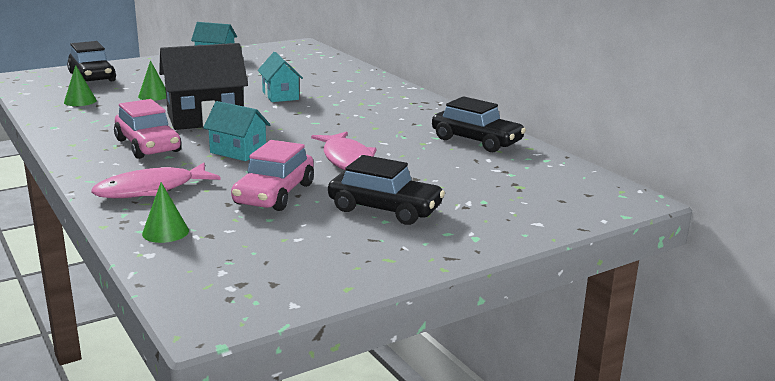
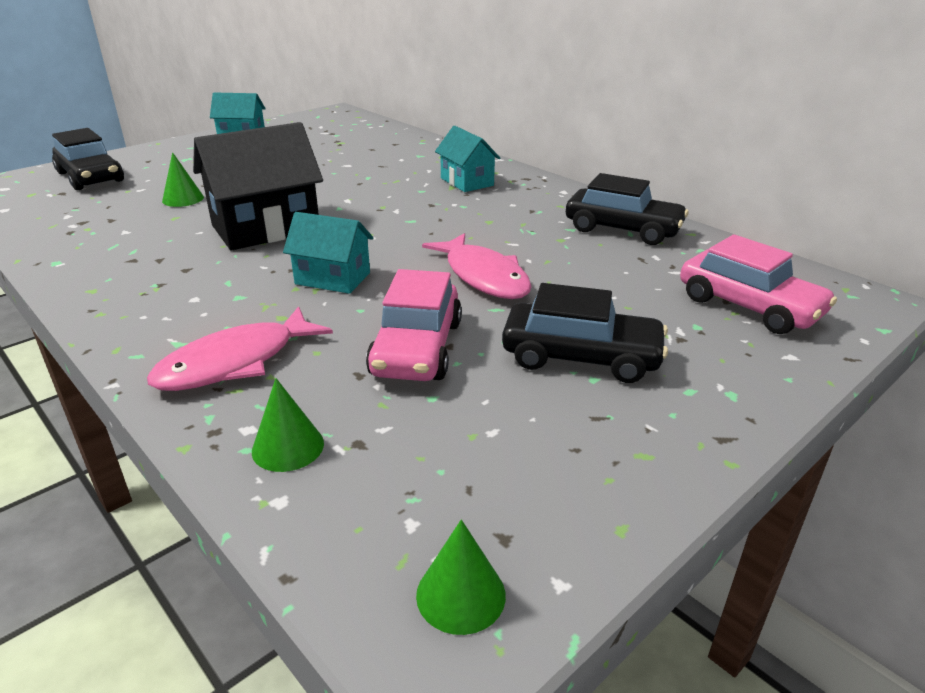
camera: 10 degrees left, 10 degrees up
(80, 101) = (84, 216): green cone -> green cone (460, 594)
(148, 146) = (203, 281): pink car -> pink car (749, 306)
(280, 96) = (347, 184): turquoise house -> turquoise house (467, 182)

